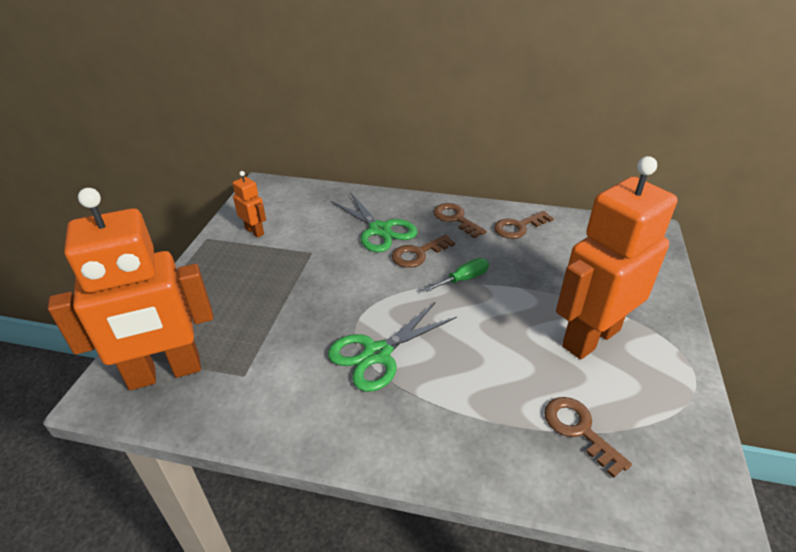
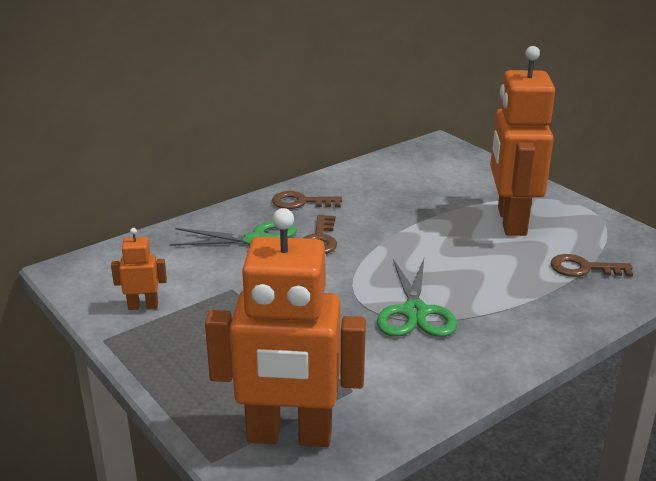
camera: 50 degrees left, 10 degrees down
(165, 373) = (289, 436): orange robot -> orange robot turned 75 degrees clockwise
(463, 279) = (382, 236): green screwdriver -> none
(518, 227) = (356, 184): brown key -> none

